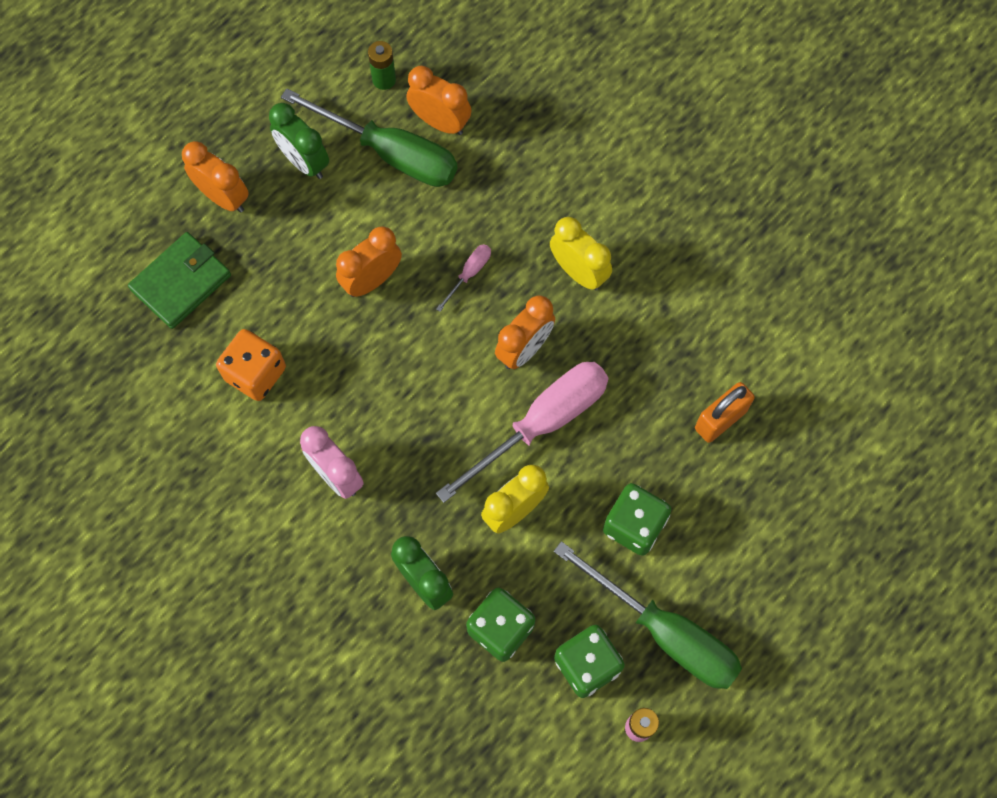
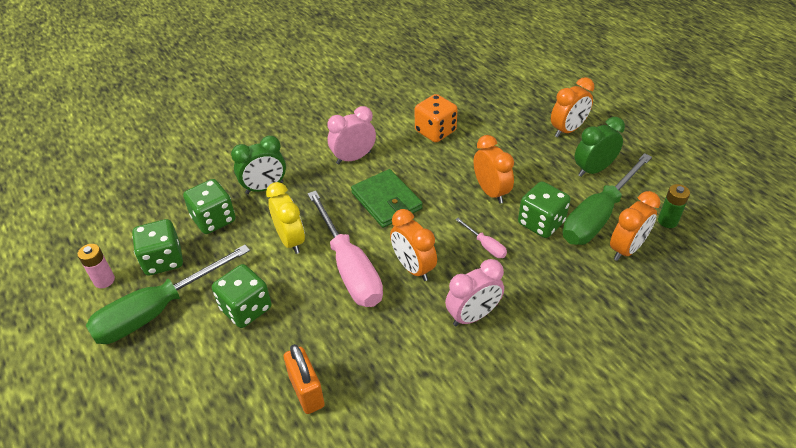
camera: 105 degrees right, 25 degrees down
(181, 282) = (507, 107): green wallet -> green wallet (386, 201)
(417, 215) = (541, 223): none -> green dice
(578, 272) = (473, 316): yellow clock -> pink clock

